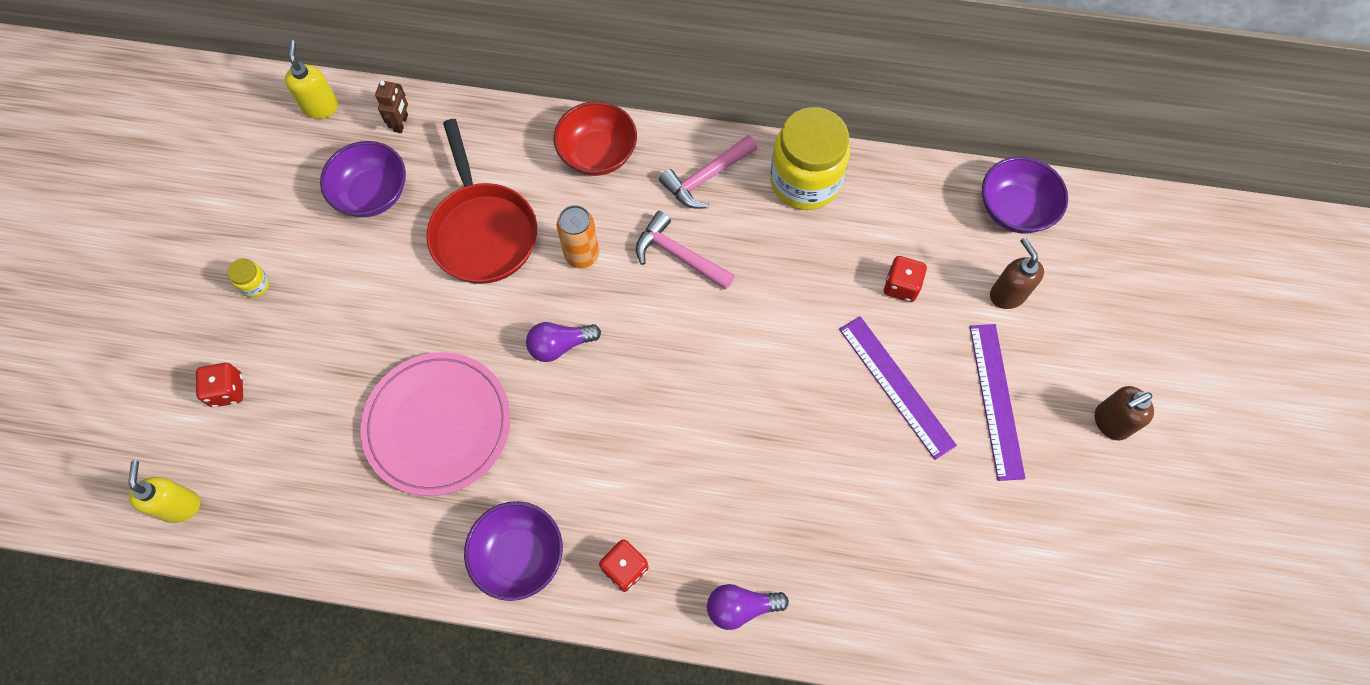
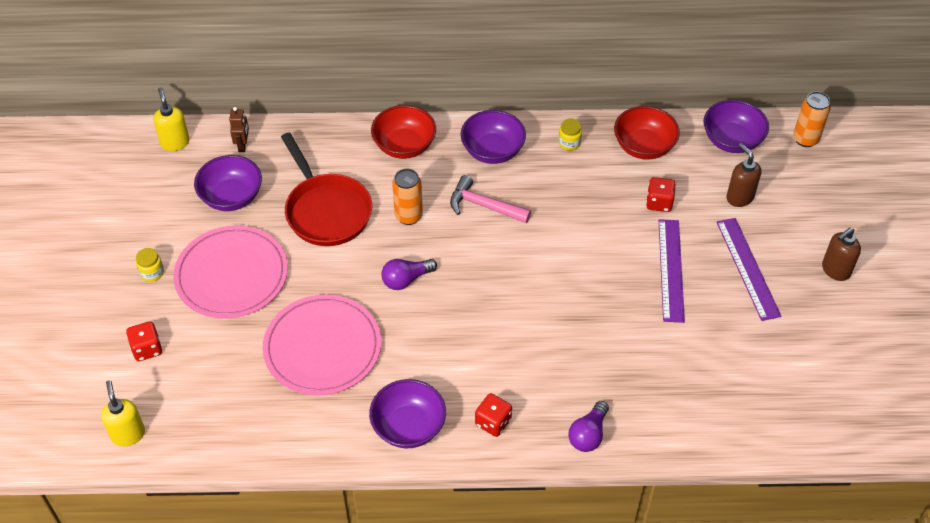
camera: 10 degrees left, 15 degrees down
(350, 303) = (231, 275): none -> pink plate
(706, 178) = (492, 151): pink hammer -> purple bowl
(741, 607) = (588, 434): purple light bulb -> purple light bulb turned 45 degrees counterclockwise
(805, 181) = (569, 143): yellow jar -> yellow jar, size x0.40
(896, 386) = (671, 270): purple ruler -> purple ruler turned 45 degrees clockwise
(898, 201) = (643, 147): none -> red bowl
(1111, 222) = (805, 139): none -> orange can

